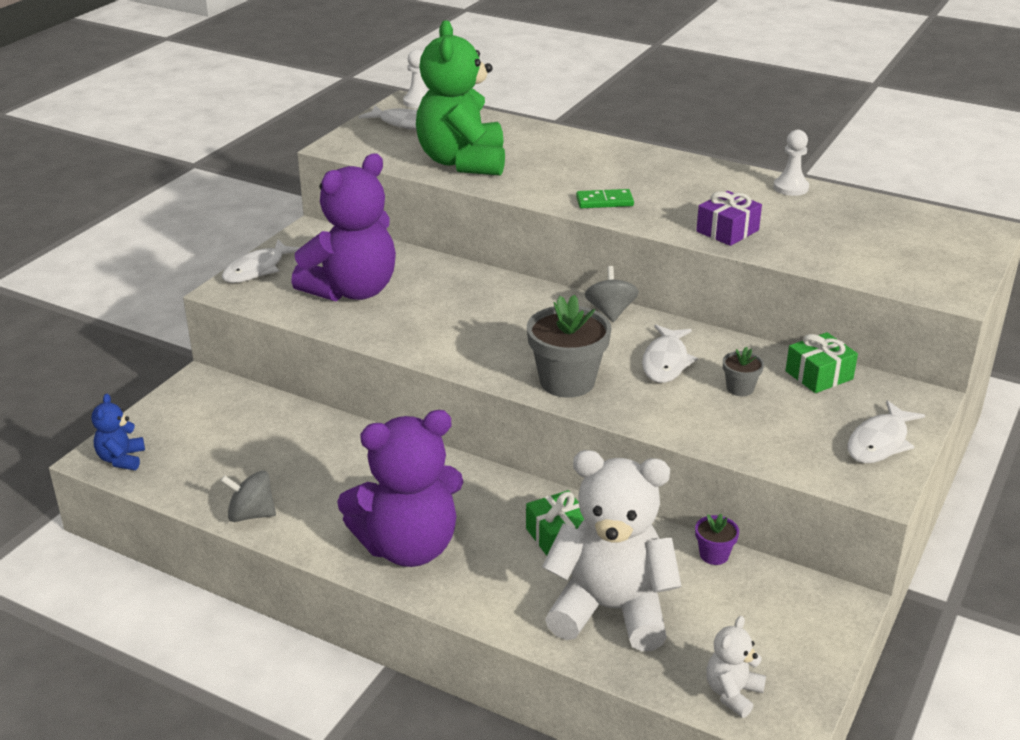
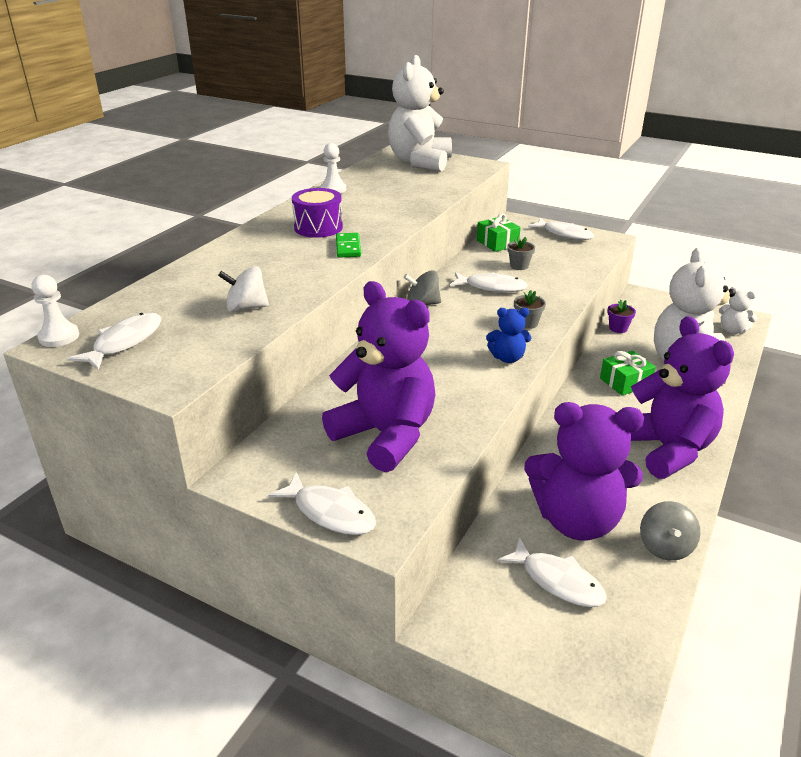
camera: 90 degrees left, 0 degrees up
(121, 459) = (613, 675): blue teddy bear -> blue teddy bear (507, 358)
(227, 441) = (557, 581): none -> white fish
(301, 462) = (576, 520): none -> purple teddy bear
(462, 162) = (246, 307): green teddy bear -> white spinning top
(567, 381) = (527, 323): grey flower pot -> grey flower pot, size x0.49
(659, 184) = (318, 227): none -> purple drum
(727, 231) = (402, 210): purple gift -> none
(936, 244) = (420, 162): none -> white teddy bear

